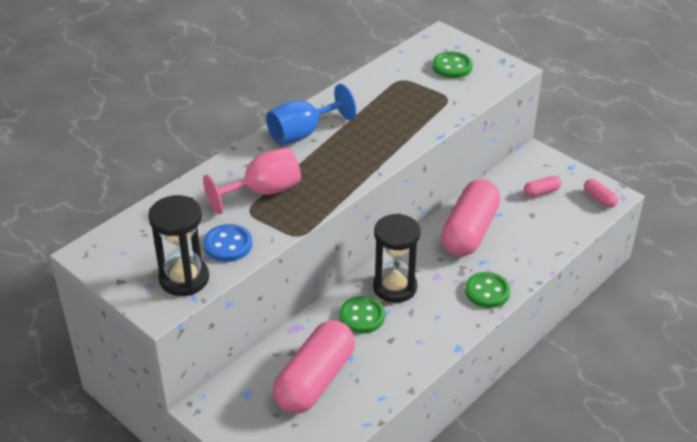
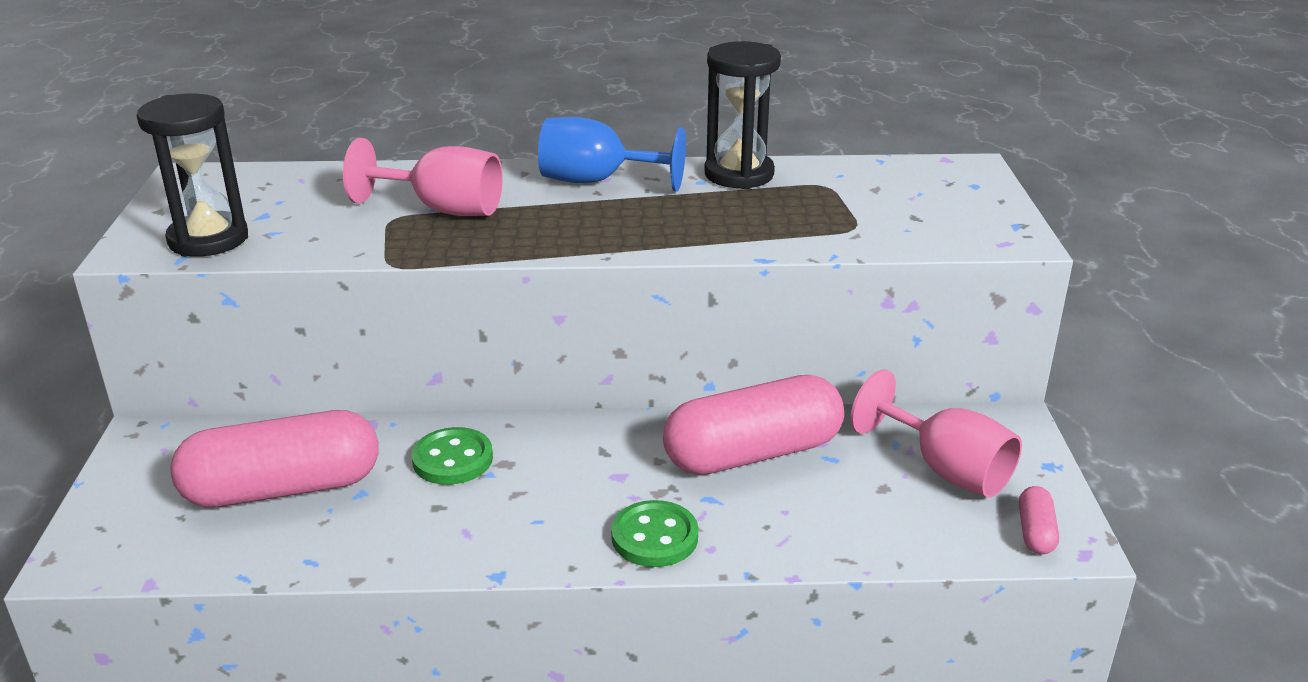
camera: 45 degrees right, 10 degrees down
(228, 245) = (309, 234): blue button -> none
(395, 287) = (545, 454): black hourglass -> black hourglass (739, 174)
(452, 67) = (925, 201): green button -> none
(541, 192) = (945, 469): pink capsule -> pink goblet

